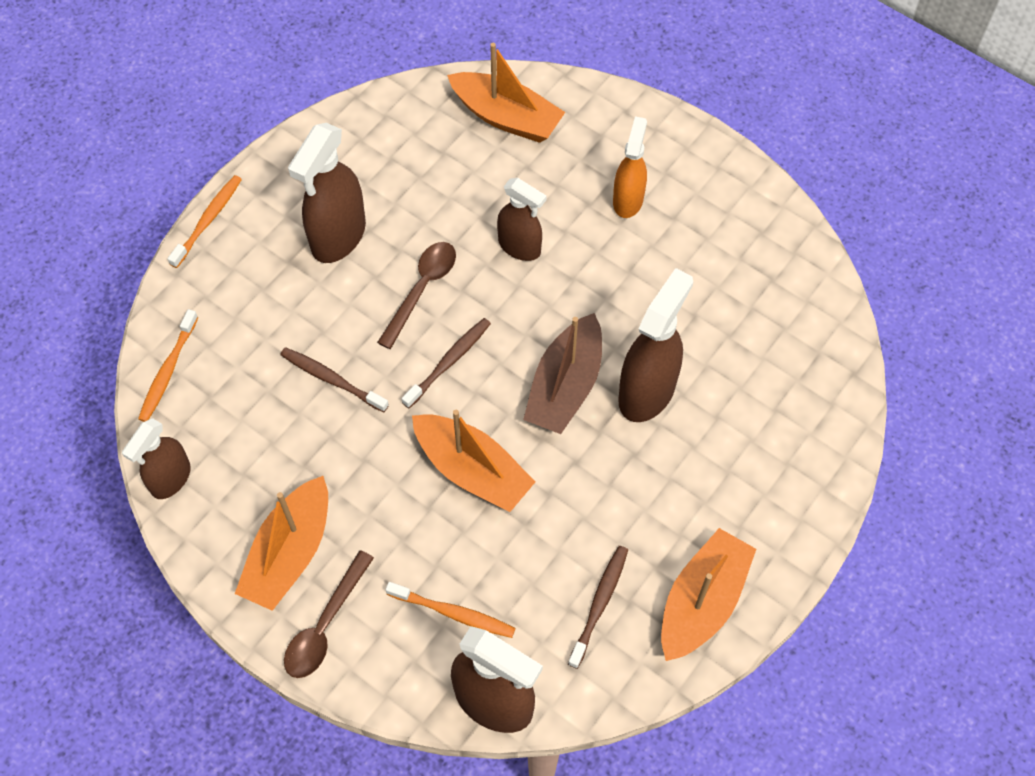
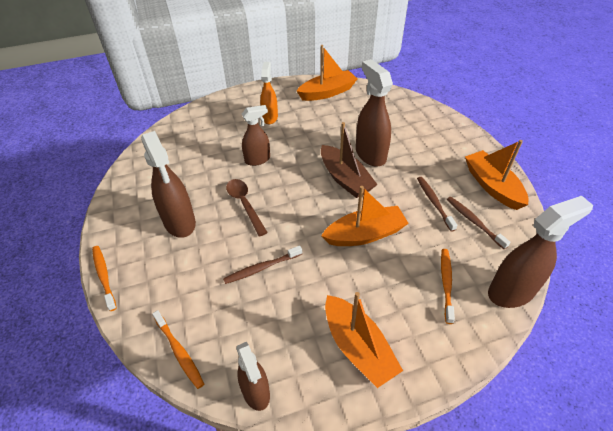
camera: 55 degrees left, 15 degrees down
(325, 625) = (419, 352): brown spoon -> none
(448, 362) = (295, 214): brown toothbrush -> brown toothbrush (434, 203)
(453, 613) = (446, 284): orange toothbrush -> orange toothbrush turned 45 degrees counterclockwise
(506, 117) = (187, 133): orange boat -> orange boat (327, 92)
(628, 200) = (270, 117): orange spray bottle -> orange spray bottle turned 45 degrees clockwise

